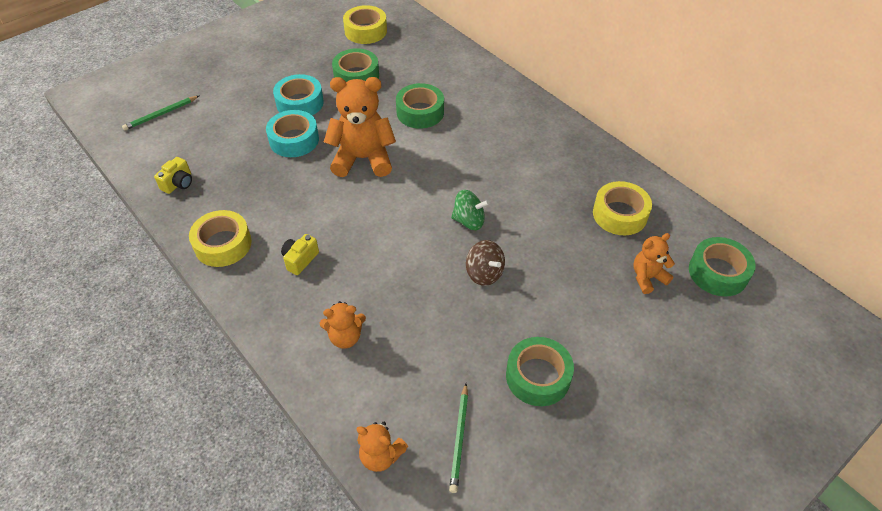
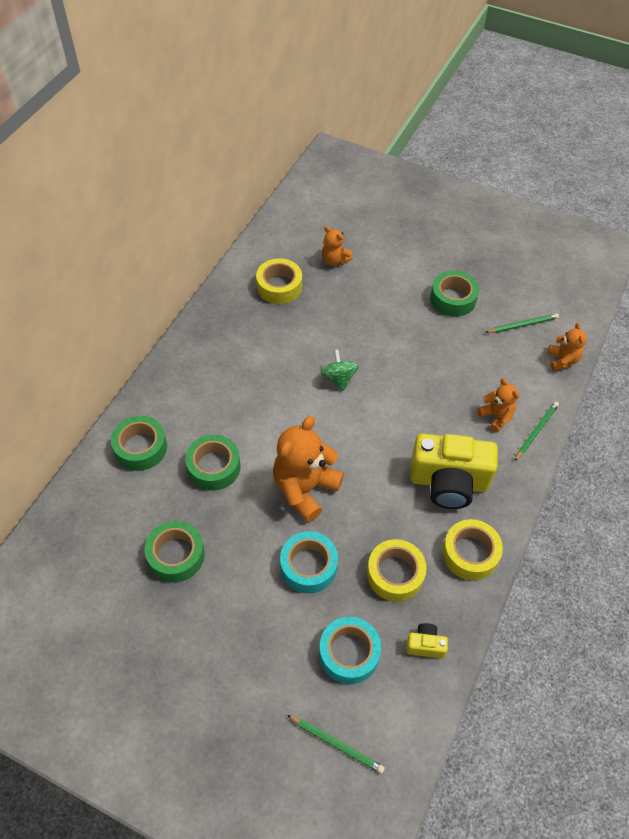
camera: 115 degrees left, 5 degrees up
(300, 103) = (248, 592): turquoise tape -> turquoise tape (349, 653)
(300, 260) = (448, 482): yellow camera -> yellow camera, size x2.33
(304, 367) = (536, 431): none -> green pencil
(363, 159) = (305, 489): orange teddy bear -> orange teddy bear turned 60 degrees clockwise
(365, 31) = (80, 586): yellow tape -> yellow tape (395, 574)
(484, 273) = (386, 352): brown spinning top -> none
(718, 272) = (308, 226): green tape -> green tape (141, 448)

